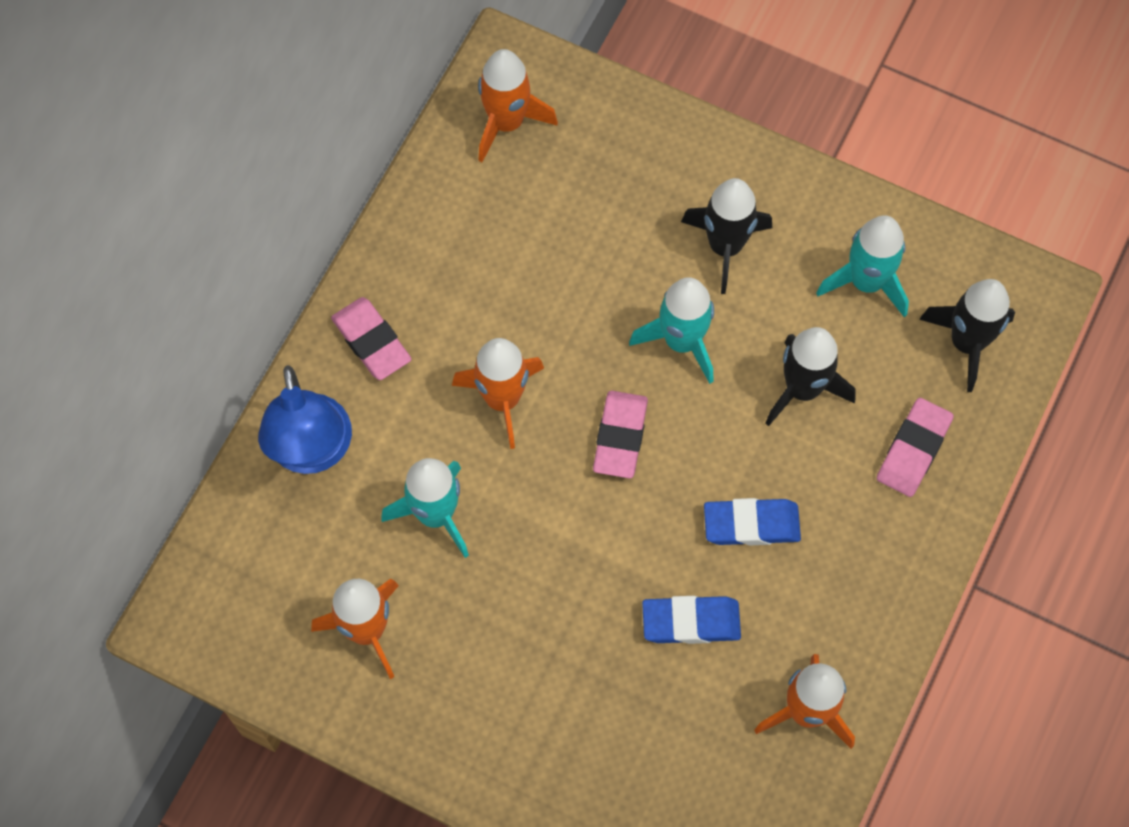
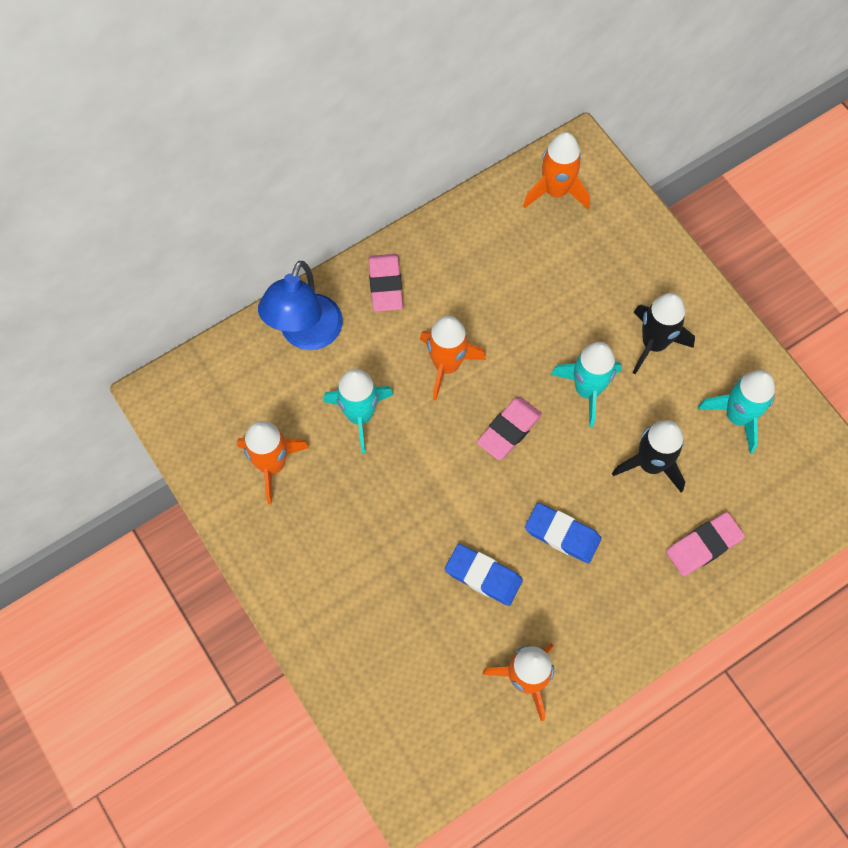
camera: 30 degrees right, 0 degrees up
(967, 343) = (784, 494): black rocket -> none

